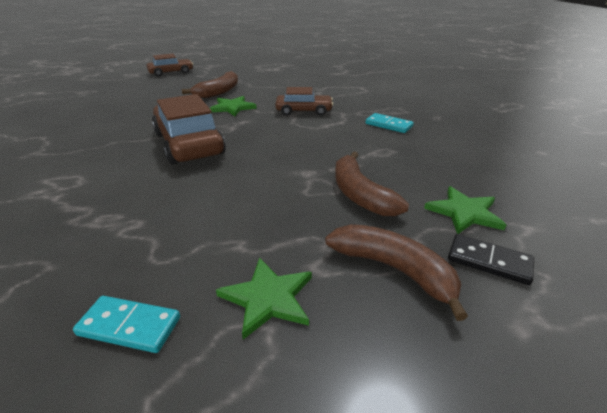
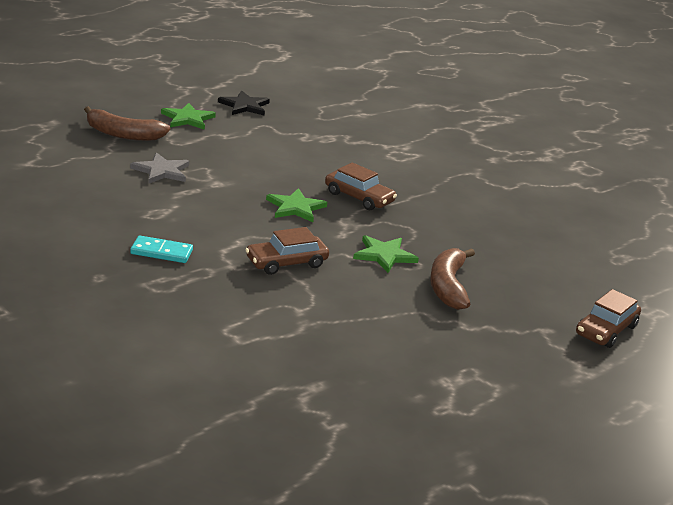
camera: 150 degrees right, 5 degrees down
(129, 326) = (244, 106): turquoise domino -> black star
(189, 144) = (359, 197): brown car -> brown car, size x0.59
(360, 194) = (161, 171): brown banana -> grey star
(464, 212) = (75, 168): green star -> green star (295, 208)
(489, 261) = (63, 143): black domino -> none

